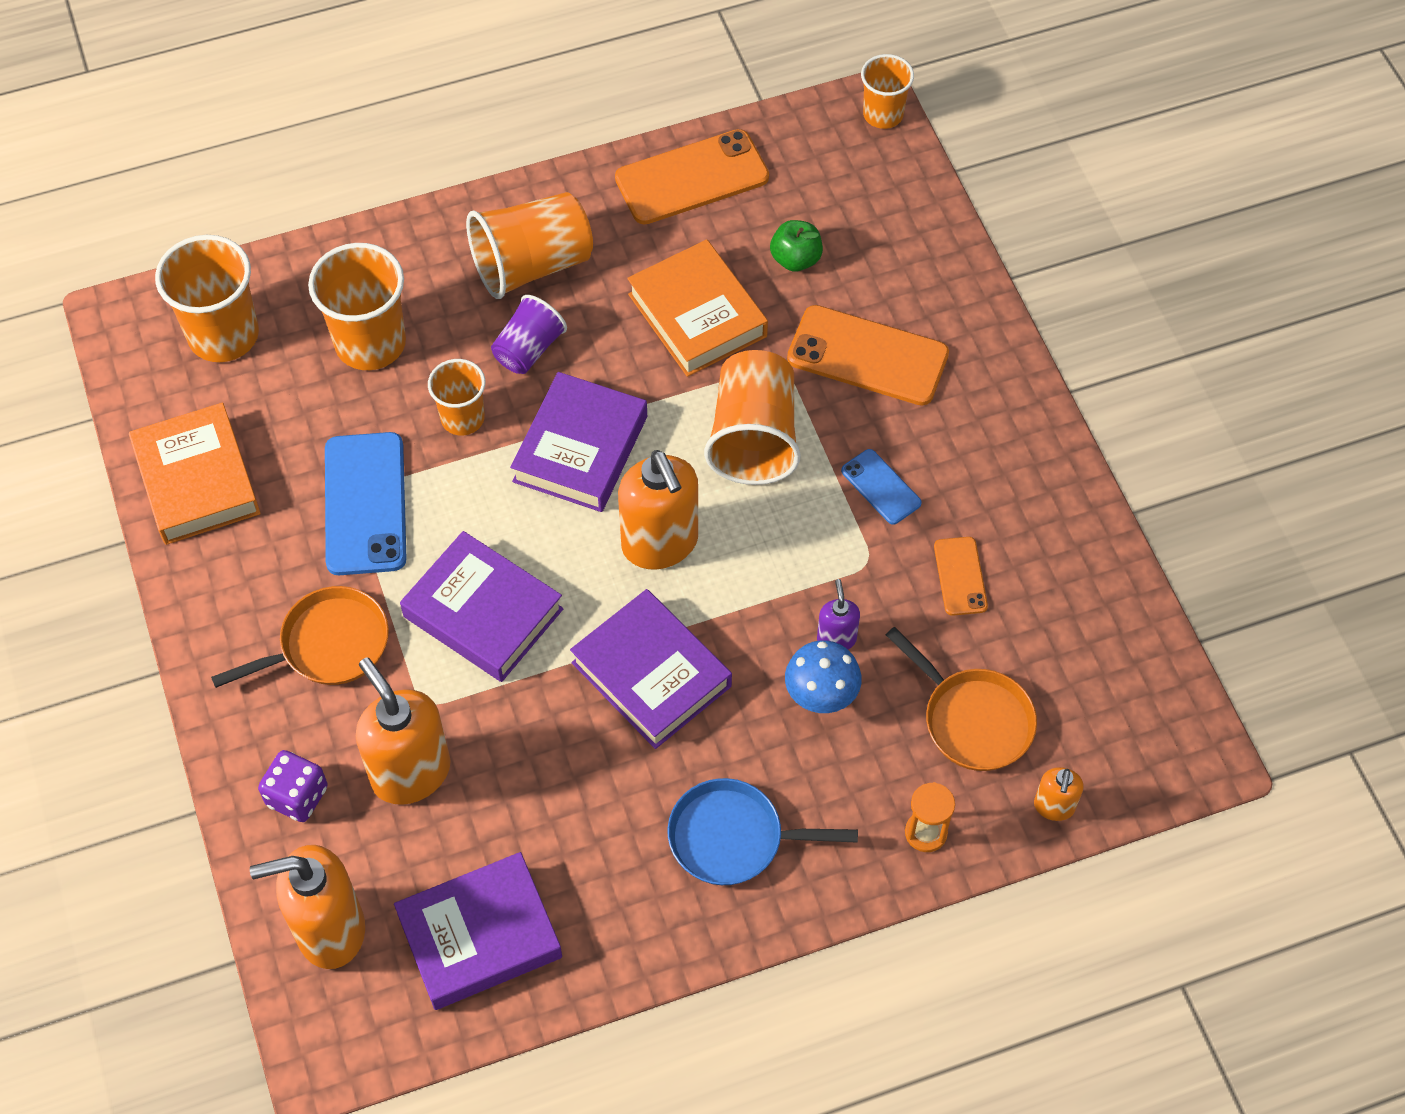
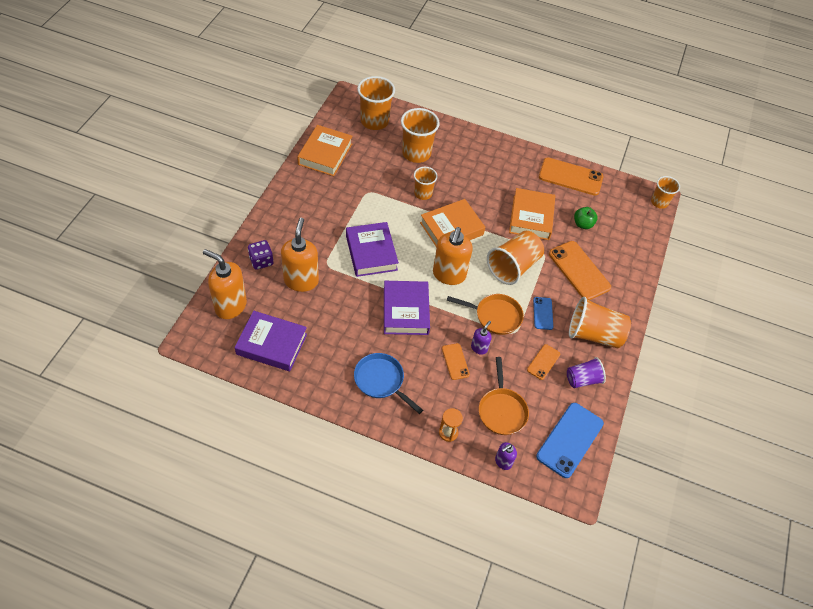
camera: 35 degrees right, 5 degrees down
(328, 645) = (315, 226): orange pan -> orange pan (495, 316)
(365, 504) = (368, 196): blue phone -> blue phone (570, 440)
(529, 349) = (464, 189): purple cup -> purple cup (582, 379)
(532, 265) = (490, 166): orange cup -> orange cup (594, 334)
(580, 449) = (451, 228): purple book -> orange book
(821, 697) = (455, 361): blue mushroom -> orange phone
(1054, 807) = (503, 462): orange soap dispenser -> purple soap dispenser

